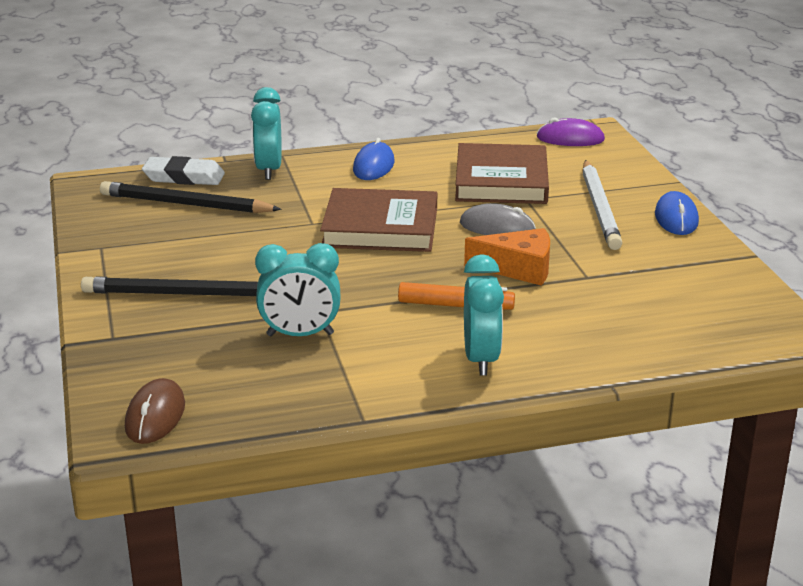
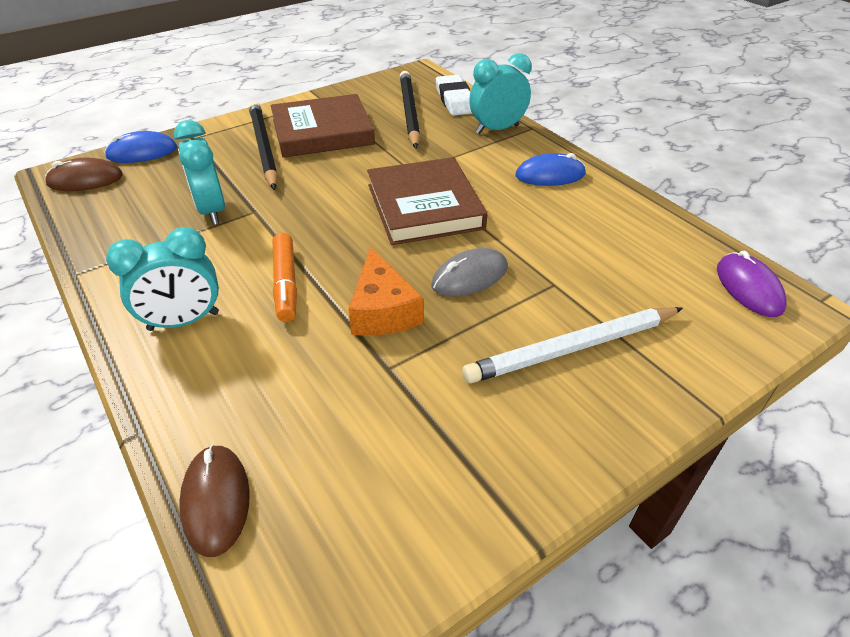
camera: 70 degrees right, 15 degrees up
(497, 227) = (470, 276): grey mouse -> grey mouse turned 60 degrees clockwise
(501, 181) = (583, 257): brown book -> brown book (322, 132)
(676, 218) = (597, 429): blue mouse -> blue mouse (142, 152)
(689, 355) = (216, 500): none -> brown mouse

